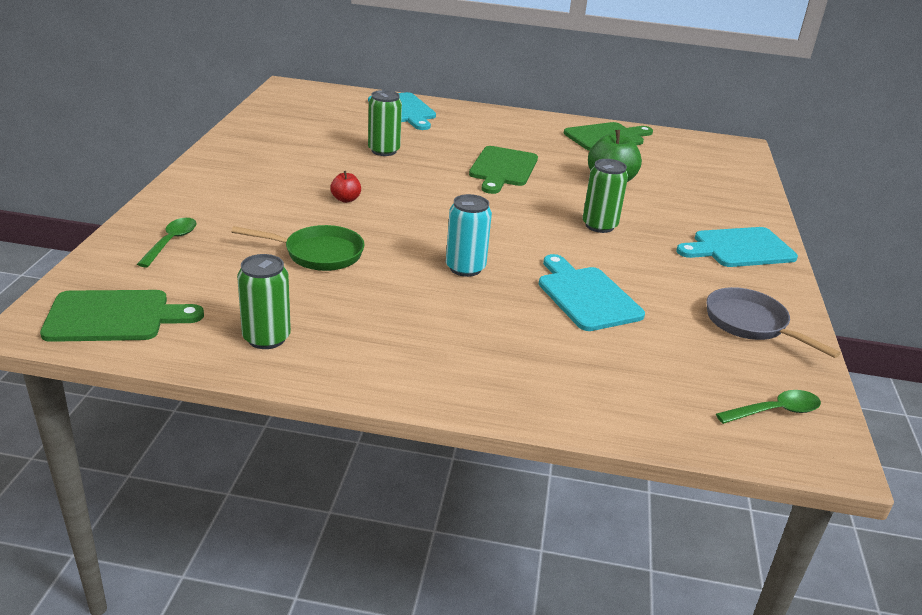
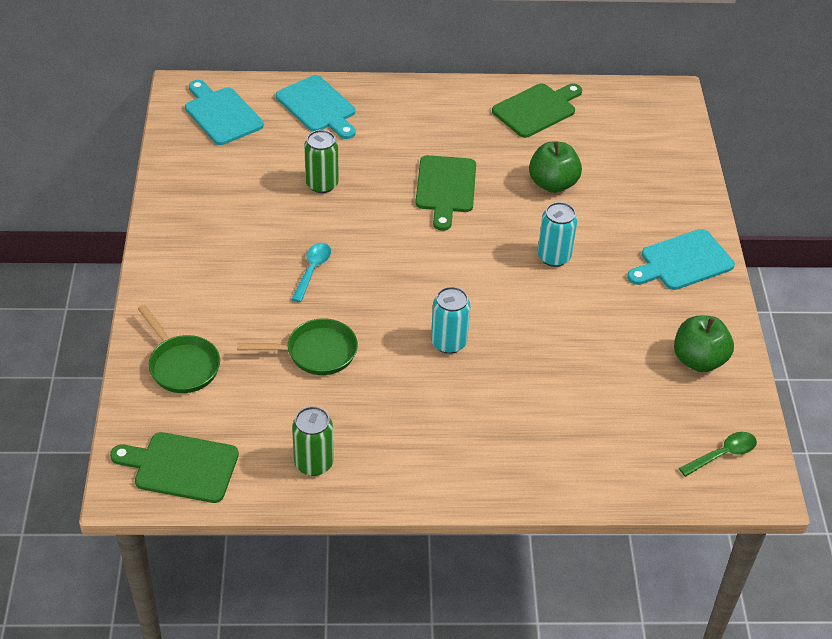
camera: 10 degrees left, 15 degrees up
(114, 317) = (181, 467): green cutting board -> green cutting board turned 150 degrees counterclockwise
(171, 242) = (182, 365): green spoon -> green pan
(346, 199) = (312, 270): red apple -> turquoise spoon
(586, 296) = (559, 355): turquoise cutting board -> turquoise cutting board (221, 114)
(599, 226) = (554, 257): green can -> turquoise can
(750, 324) = (698, 360): grey pan -> green apple

